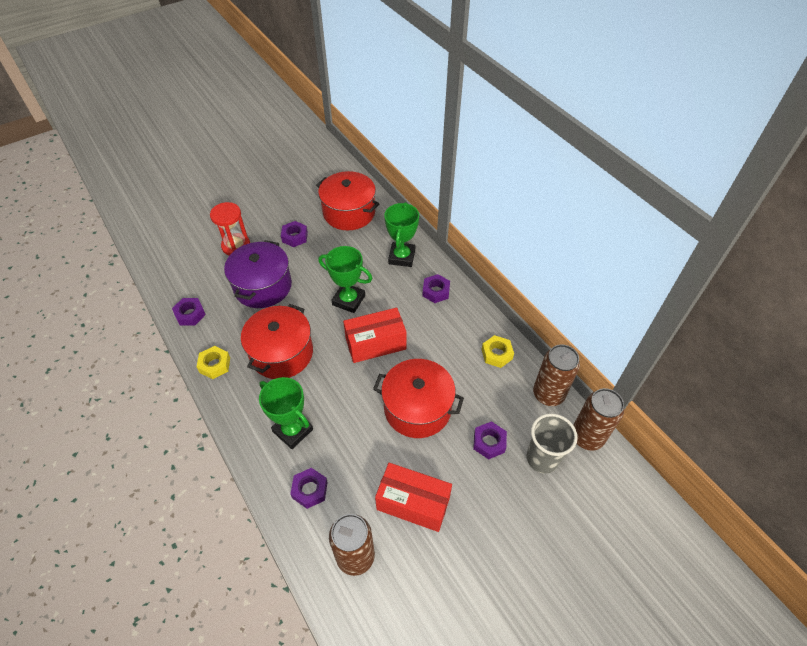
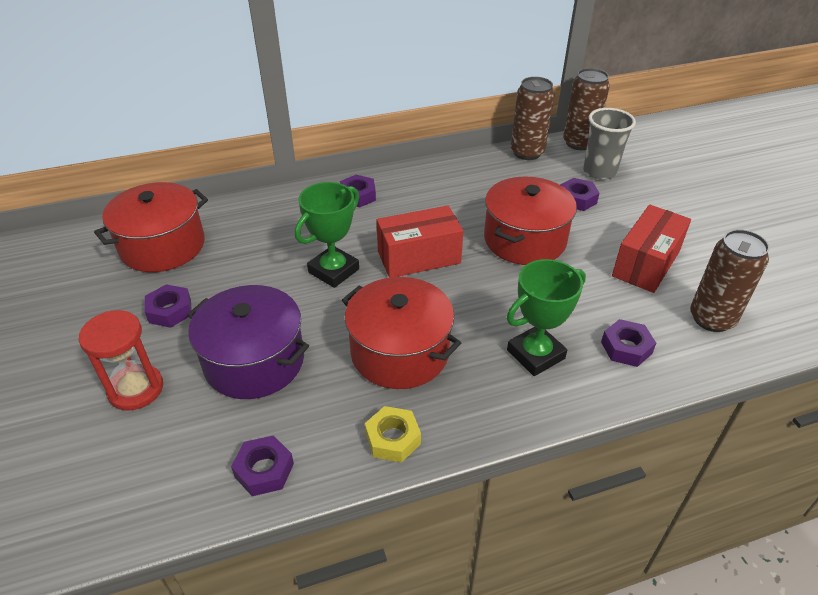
camera: 75 degrees left, 10 degrees down
(375, 344) = (419, 257): red box -> red box turned 75 degrees clockwise
(401, 257) = (284, 212): green trophy -> none
(497, 354) = (467, 172): yellow nut -> none

